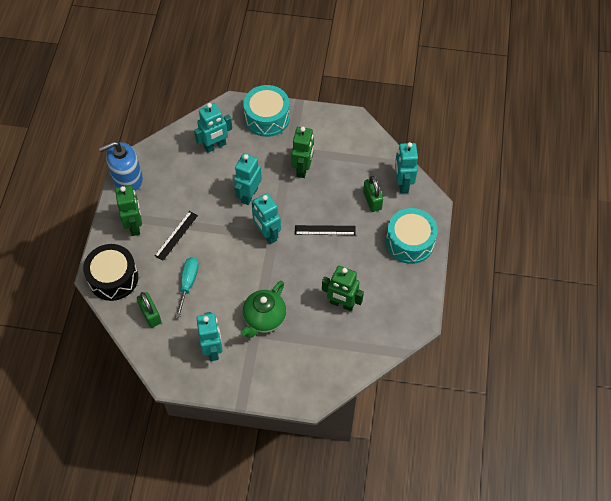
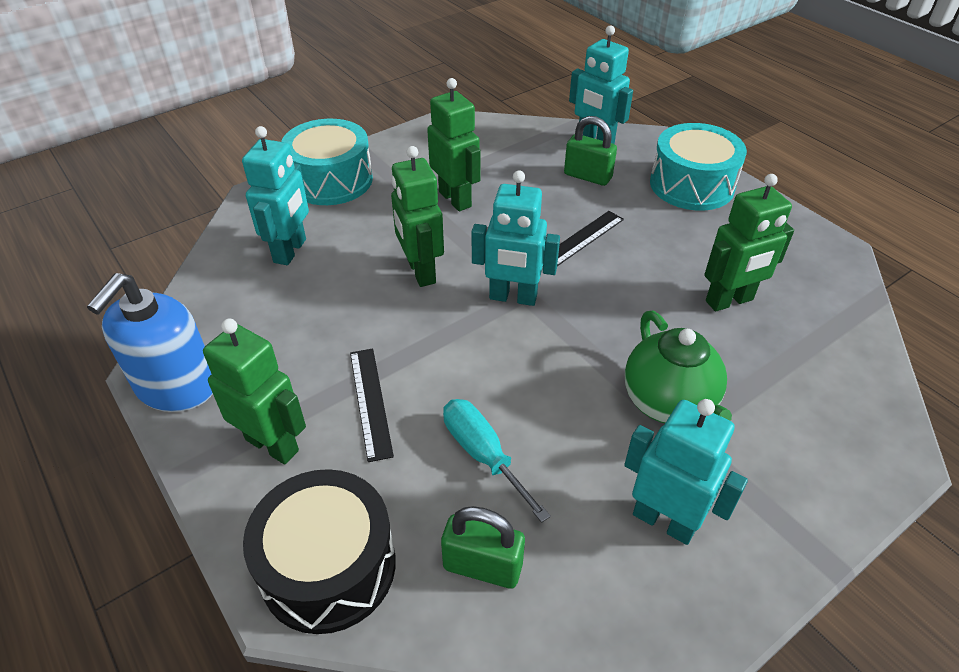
camera: 45 degrees left, 15 degrees down
(249, 195) = (420, 272): turquoise robot -> green robot

